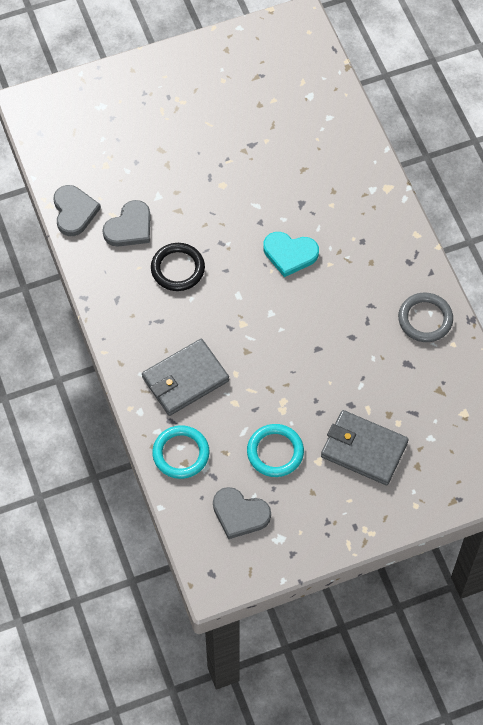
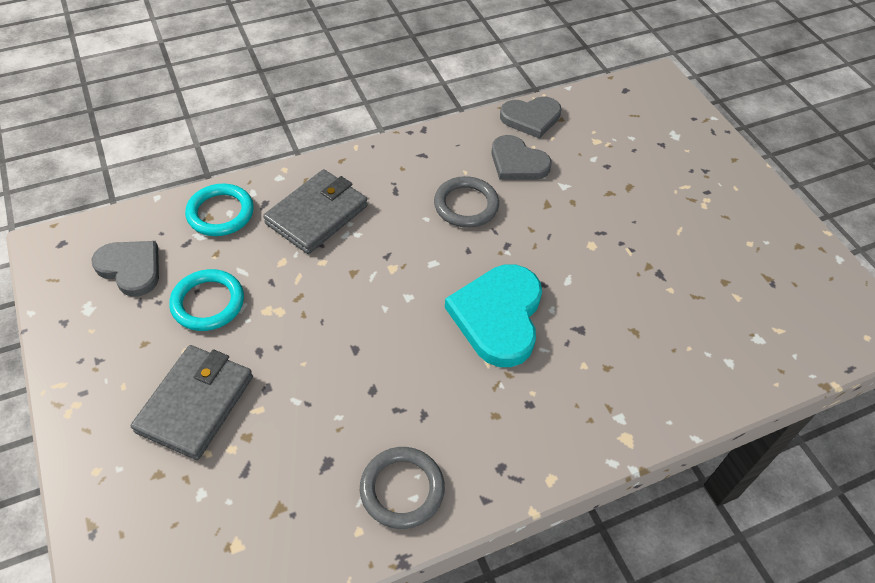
camera: 85 degrees right, 10 degrees down
(177, 269) = (466, 205): black ring -> grey ring
(185, 379) = (317, 215): grey wallet -> grey wallet turned 75 degrees clockwise
(240, 514) = (131, 268): grey heart -> grey heart turned 105 degrees clockwise
(290, 254) = (498, 316): turquoise heart -> turquoise heart, size x1.51

